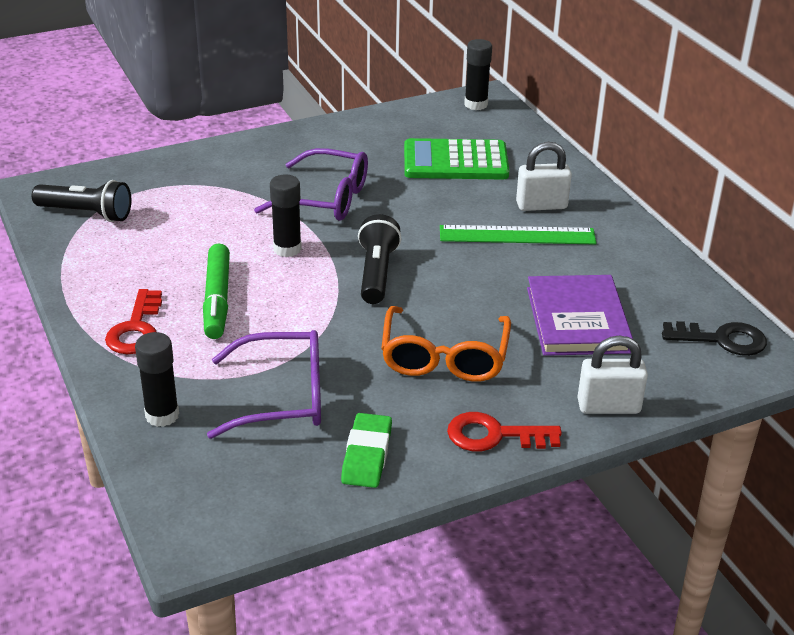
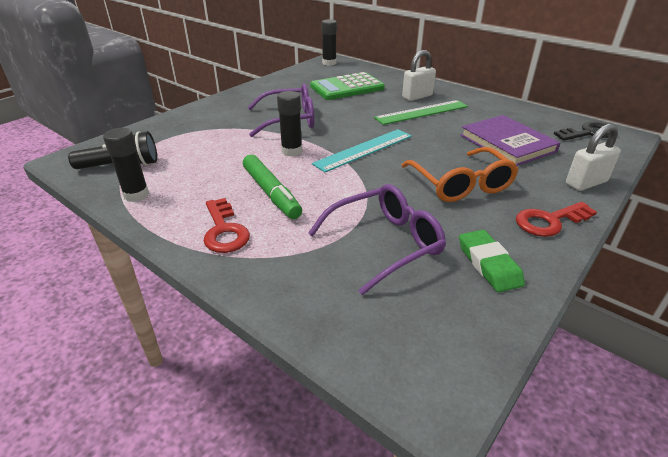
camera: 25 degrees left, 0 degrees up
(162, 415) = (304, 290): black glue stick -> black glue stick (136, 195)
(376, 273) = (364, 150): black flashlight -> turquoise ruler

